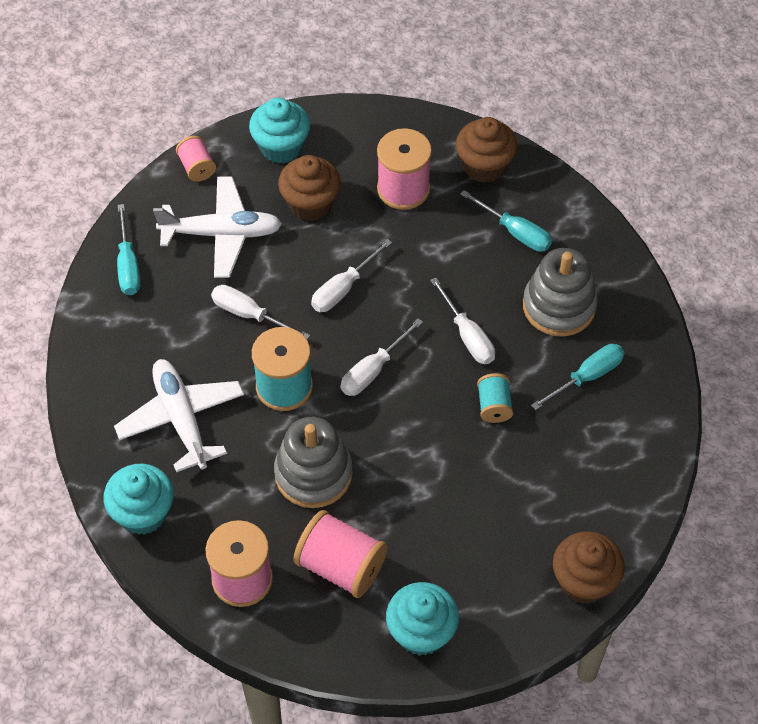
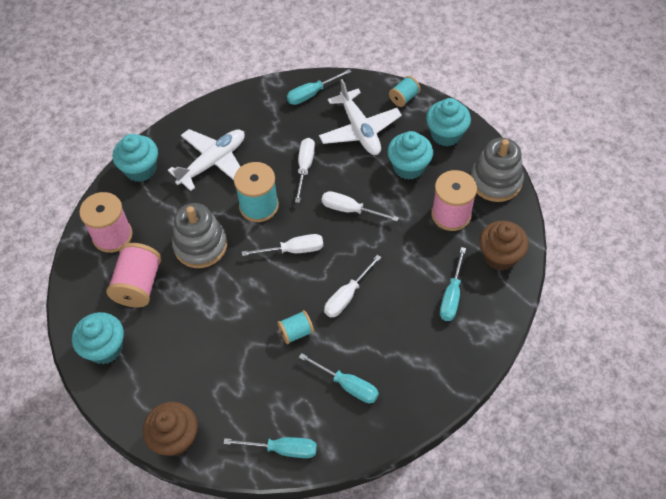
camera: 70 degrees right, 0 degrees up
(197, 167) = (404, 98): pink spool -> turquoise spool
(310, 204) = (408, 167): brown cupcake -> turquoise cupcake
(373, 370) = (293, 250): white screwdriver -> white screwdriver turned 150 degrees clockwise
(559, 306) = (400, 346): grey stacking toy -> grey stacking toy (496, 181)
(641, 470) = (282, 449): none -> turquoise screwdriver

